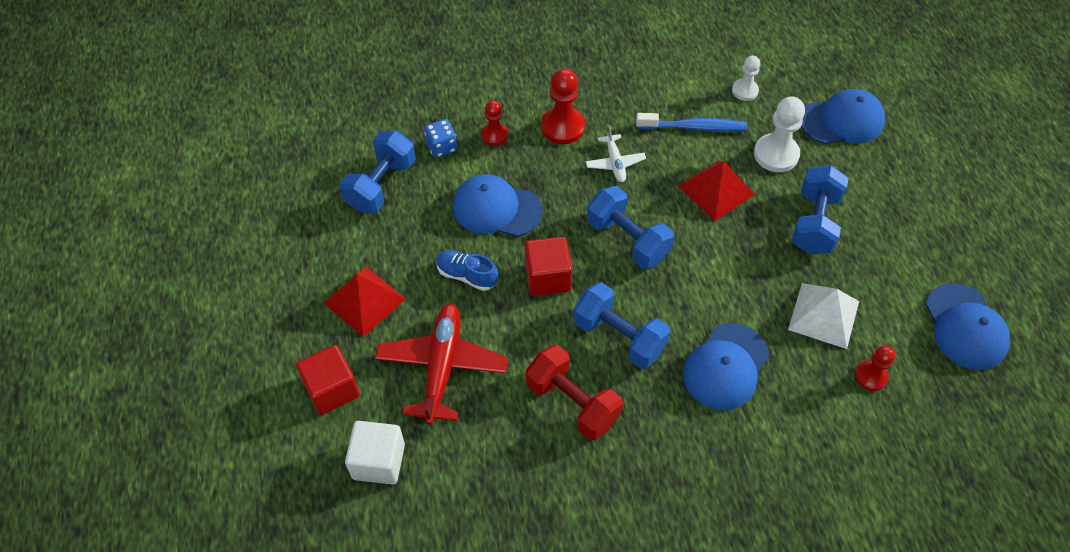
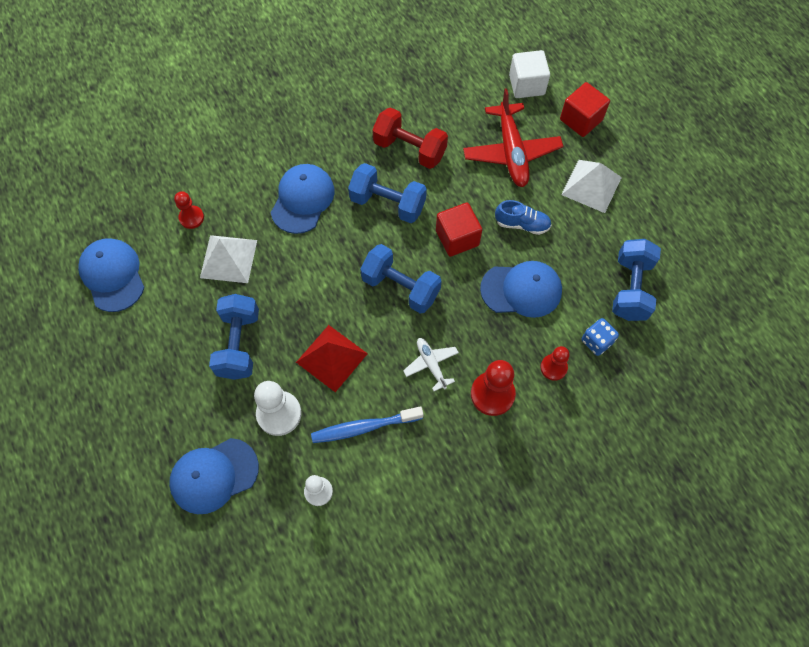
camera: 165 degrees right, 10 degrees up
(364, 301) = (591, 186): red pyramid -> white pyramid

